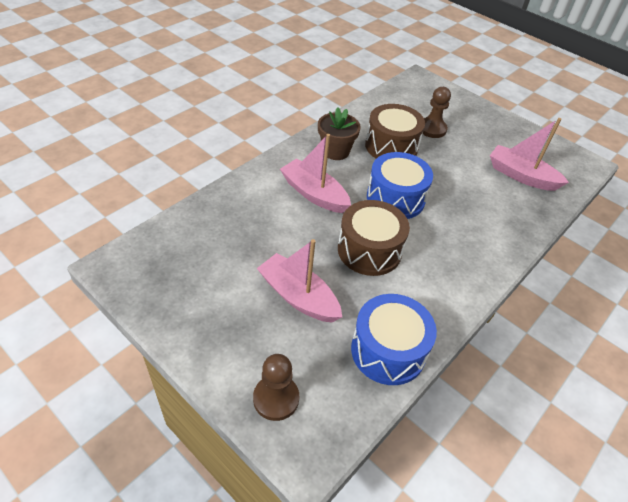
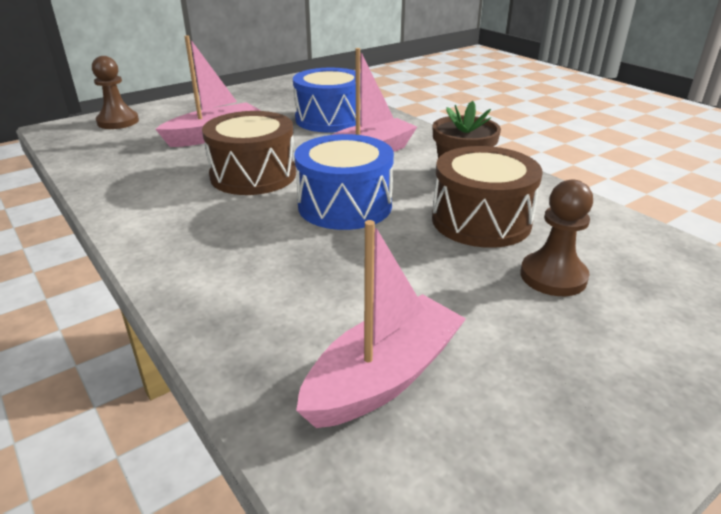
camera: 105 degrees right, 15 degrees down
(388, 350) = (109, 168): blue drum -> blue drum (330, 119)

